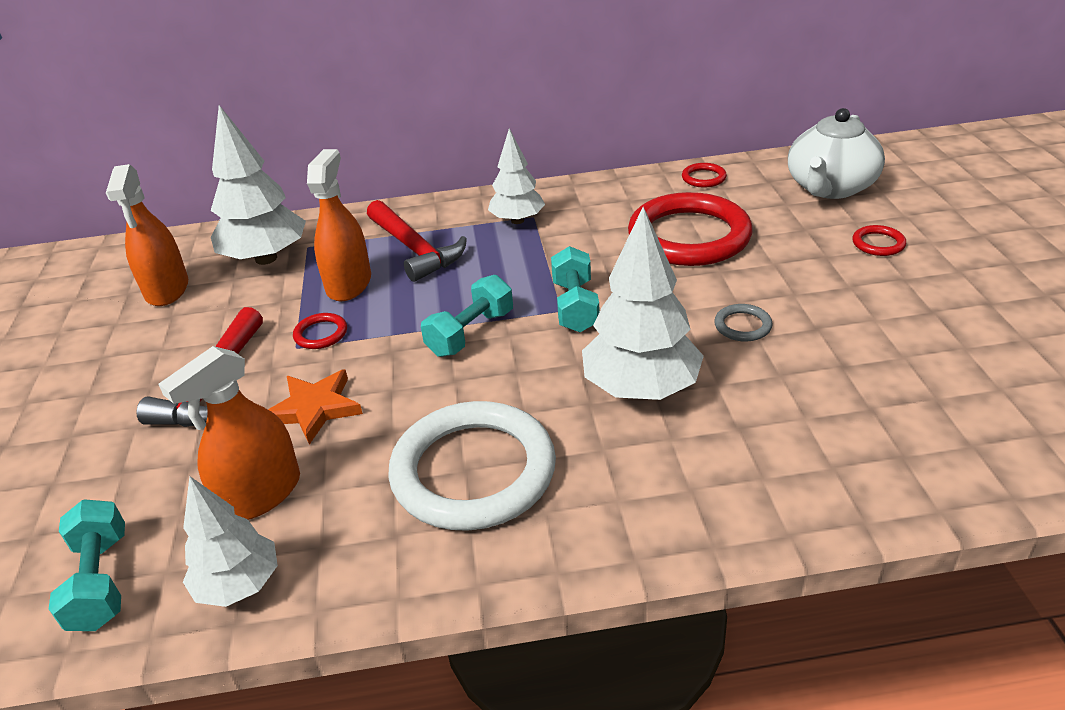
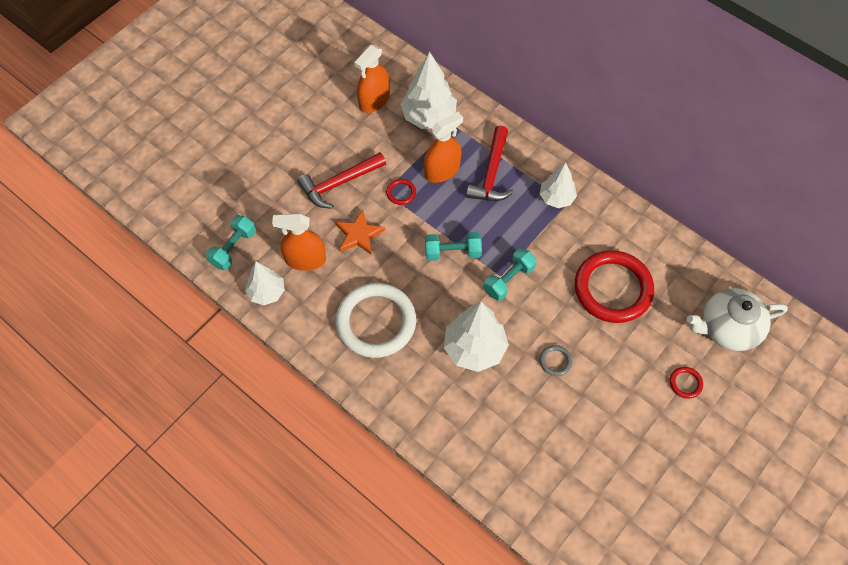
camera: 45 degrees right, 25 degrees up
(703, 178) = (680, 257): red ring -> none

